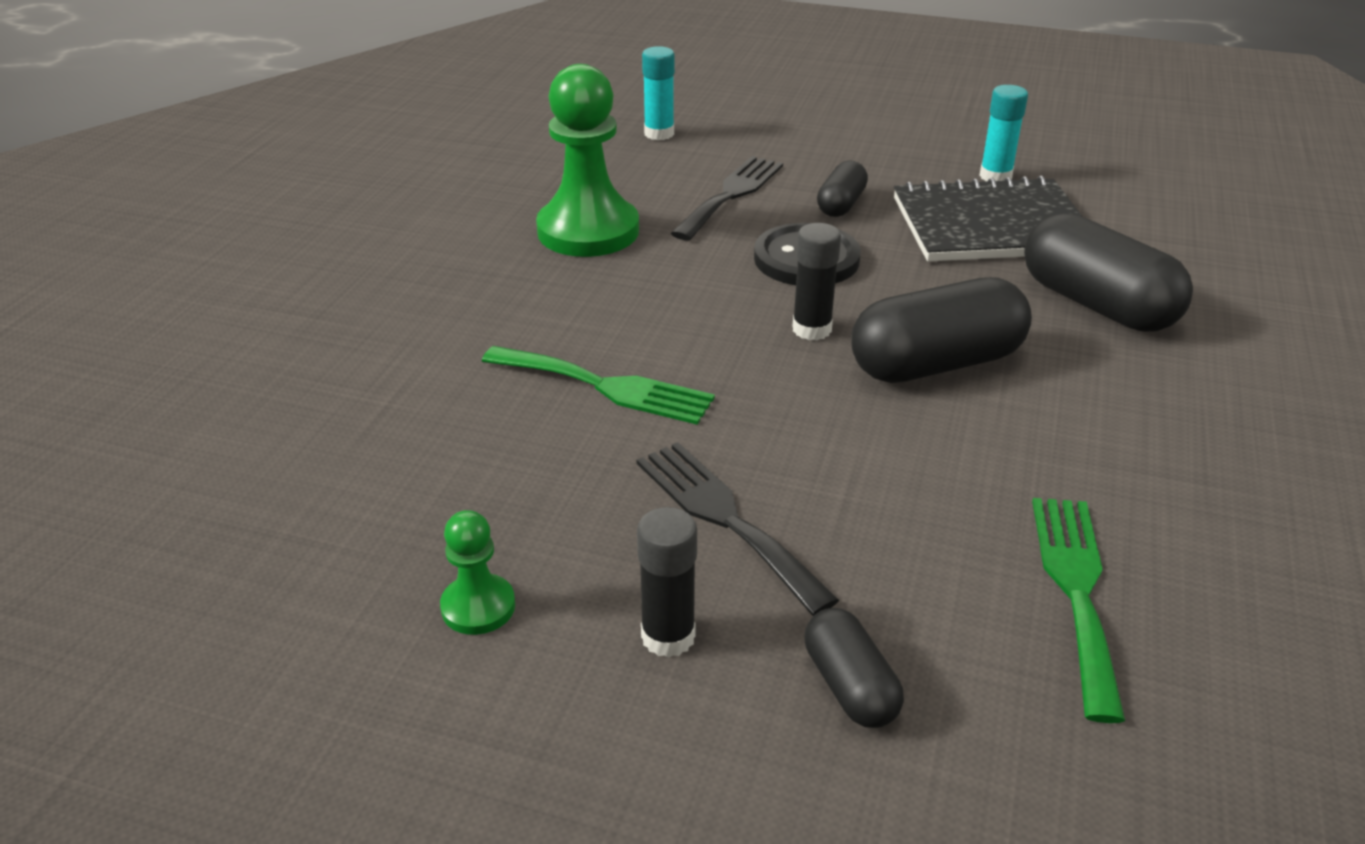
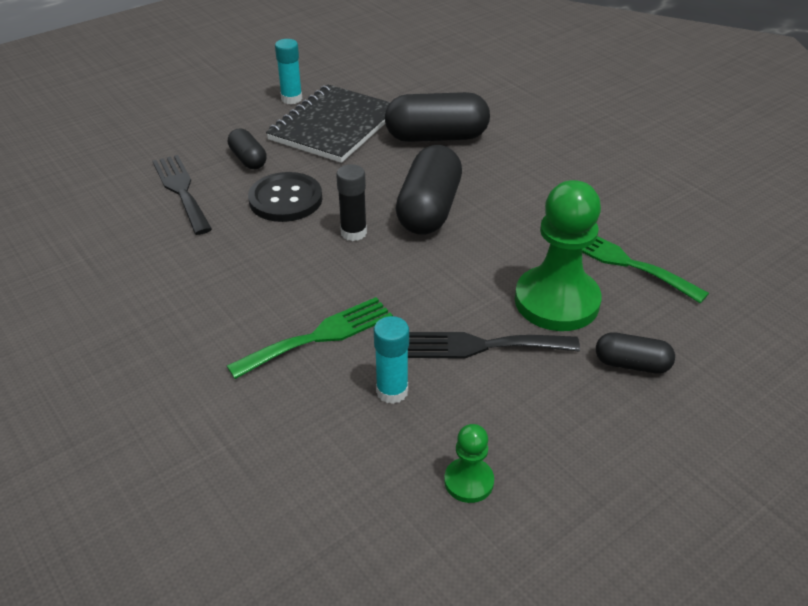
camera: 55 degrees left, 5 degrees up
(588, 231) = (141, 266): green pawn -> green pawn (556, 301)
(659, 134) = (66, 181): turquoise glue stick -> turquoise glue stick (392, 391)
(668, 636) = (552, 412): black glue stick -> none

